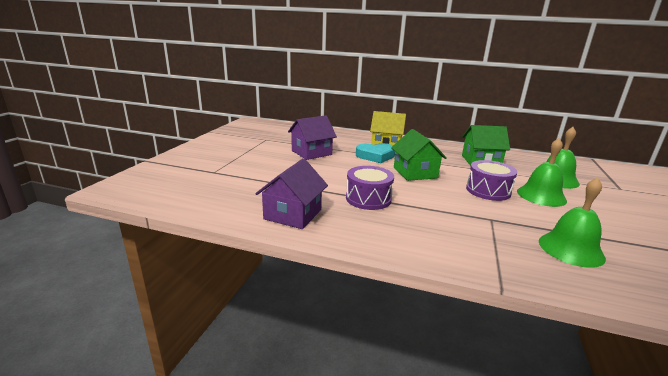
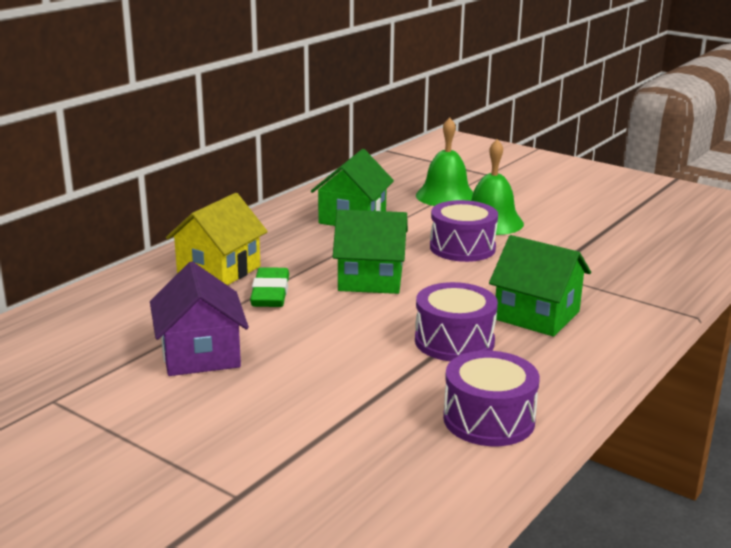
camera: 70 degrees left, 0 degrees up
(293, 214) = (489, 419): purple house -> purple drum
(375, 156) = (270, 293): turquoise heart -> green eraser
(425, 220) = (537, 315): none -> green house
(571, 249) = (624, 255): green bell -> none

